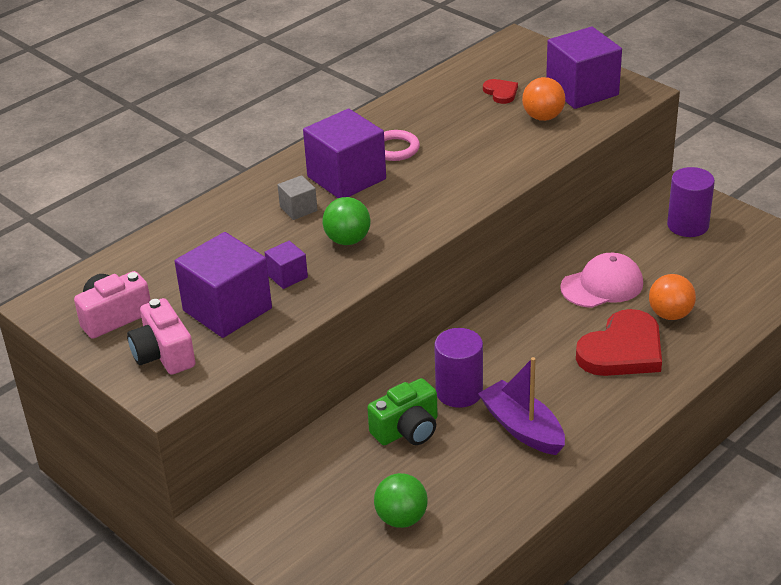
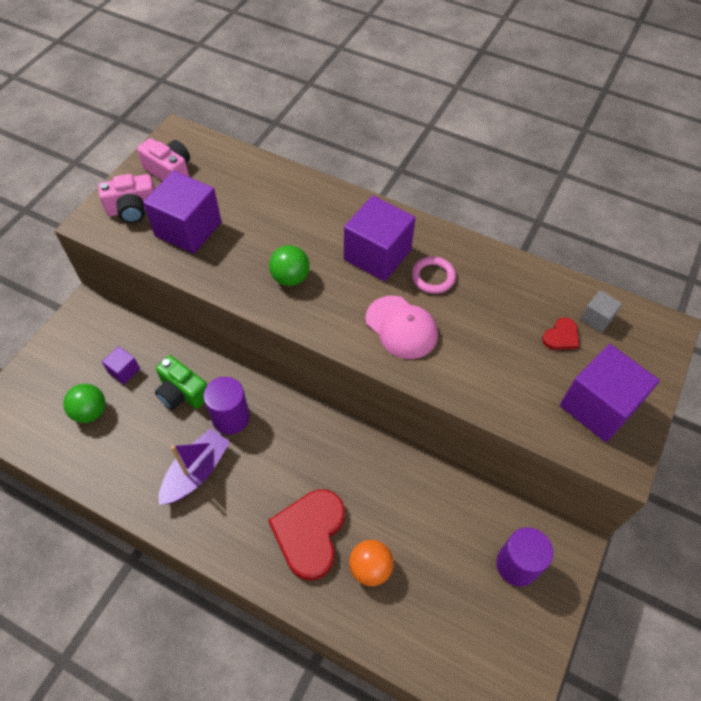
camera: 70 degrees right, 20 degrees up
(163, 354) = (133, 209): pink camera -> pink camera turned 150 degrees counterclockwise
(287, 276) = (235, 252): purple cube -> purple cube (124, 371)
(298, 209) = (324, 236): grey cube -> grey cube (596, 318)
(543, 117) = (532, 381): orange ball -> none
(602, 285) = (396, 500): pink cap -> pink cap (401, 327)
(622, 350) = (309, 533): red heart -> red heart turned 75 degrees clockwise

